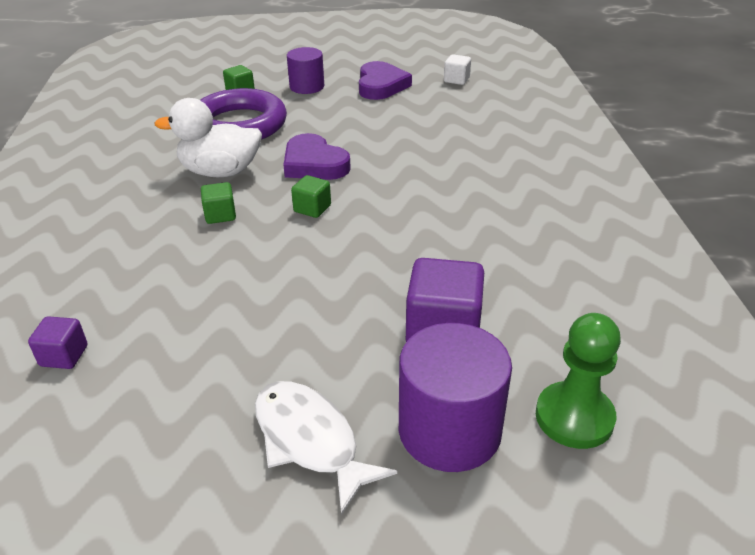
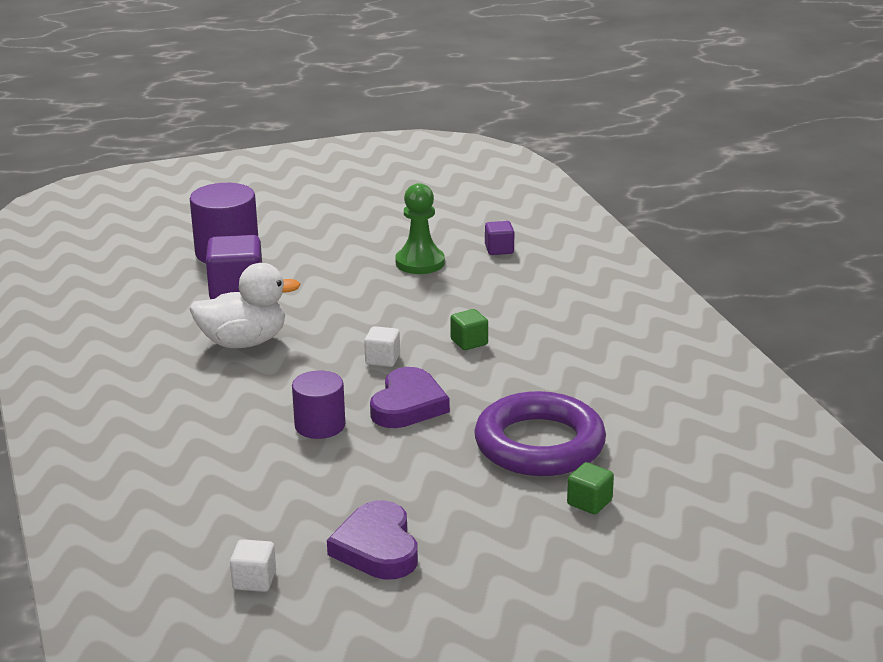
camera: 165 degrees right, 10 degrees down
(220, 172) = (507, 382): white duck -> white duck (244, 342)
(307, 87) = (494, 527): purple cylinder -> purple cylinder (320, 425)
(309, 440) = (311, 239): white fish -> none
(312, 208) = (382, 359): green cube -> white cube
(314, 164) = (408, 405): purple heart -> purple heart turned 75 degrees clockwise
(574, 417) = (147, 266): green pawn -> green pawn (420, 263)

